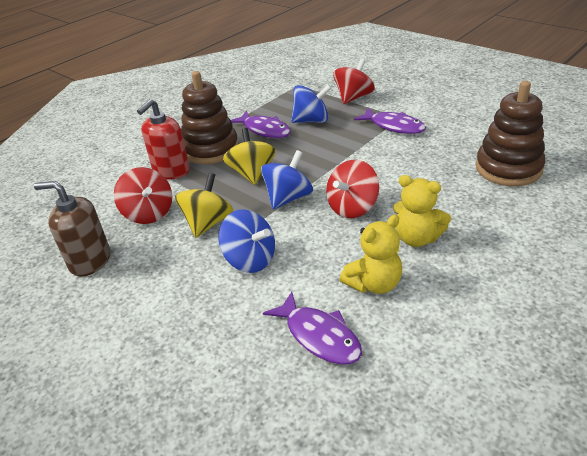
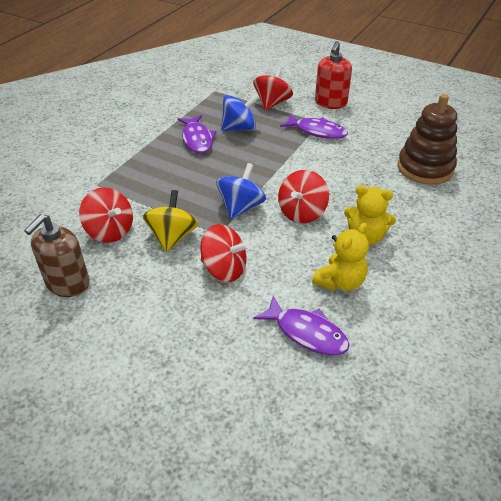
camera: 15 degrees left, 5 degrees up
(90, 261) = (67, 283): brown soap dispenser -> brown soap dispenser turned 60 degrees counterclockwise
(171, 171) = (117, 186): red soap dispenser -> red soap dispenser (330, 103)
(211, 149) = (150, 162): brown stacking toy -> none
(250, 260) = (224, 269): blue spinning top -> red spinning top
(252, 173) = (199, 184): yellow spinning top -> none
(265, 130) = (197, 139): purple fish -> purple fish turned 45 degrees clockwise

